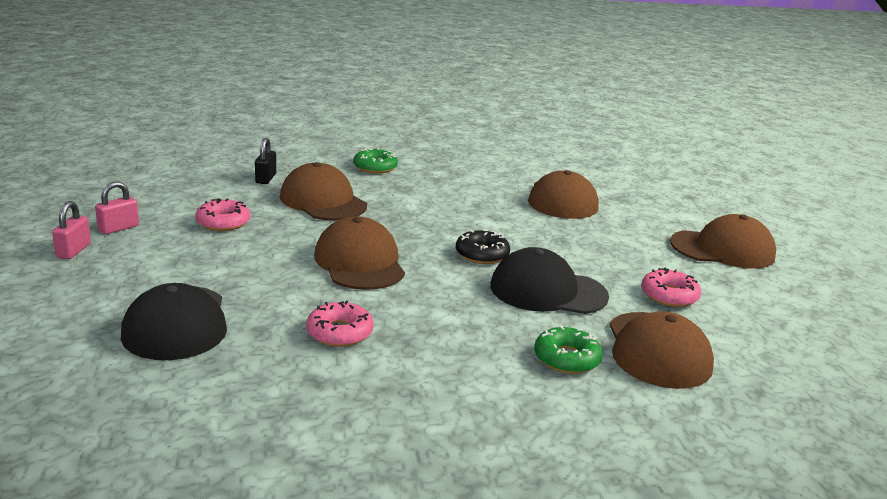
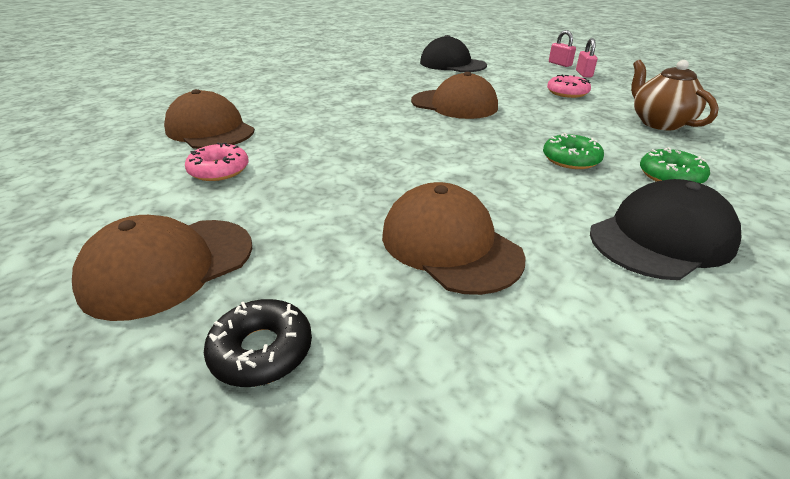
camera: 140 degrees right, 10 degrees up
(266, 178) = (659, 123): black padlock -> brown teapot
(323, 201) = (580, 126): brown cap -> none
(339, 332) = (389, 81): pink donut -> none
(482, 254) = (403, 139): black donut -> black donut (262, 350)
(548, 291) = (320, 135): black cap -> black cap (661, 238)
(566, 358) = (266, 108): green donut -> green donut (571, 159)

